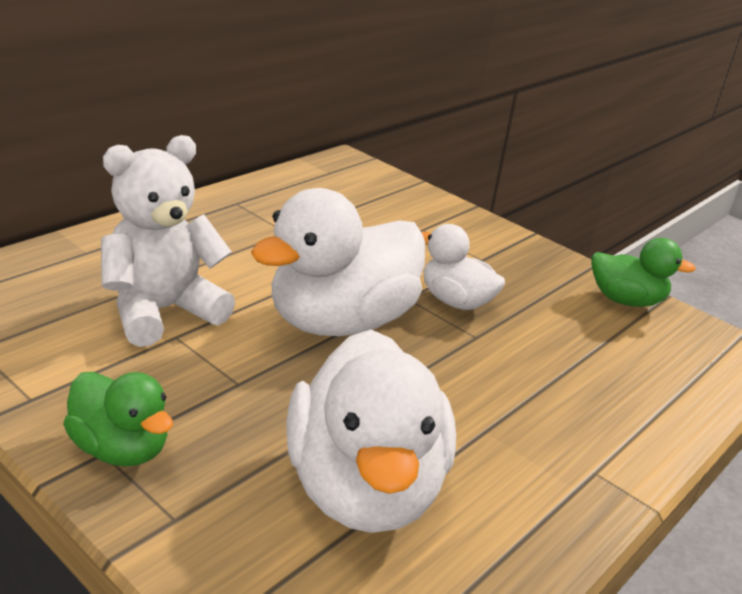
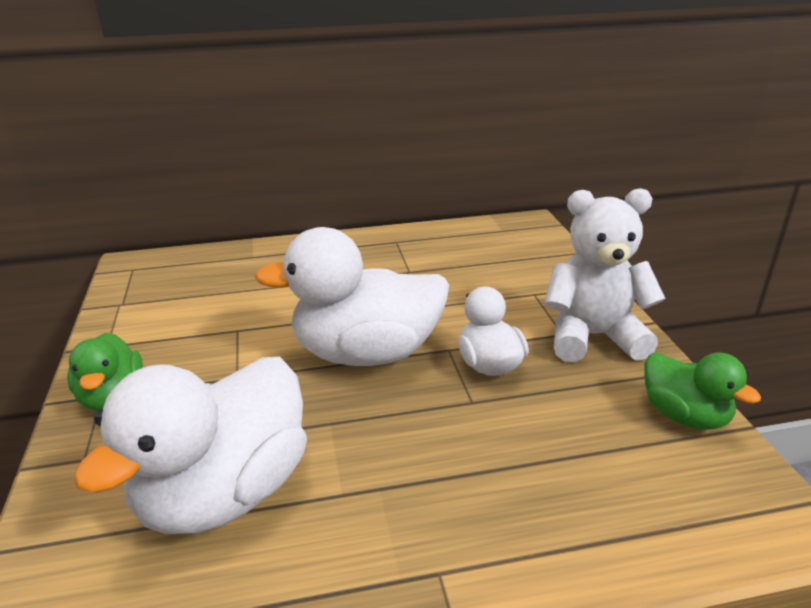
camera: 40 degrees right, 0 degrees up
(162, 311) = (249, 309): white teddy bear -> white teddy bear (593, 337)

